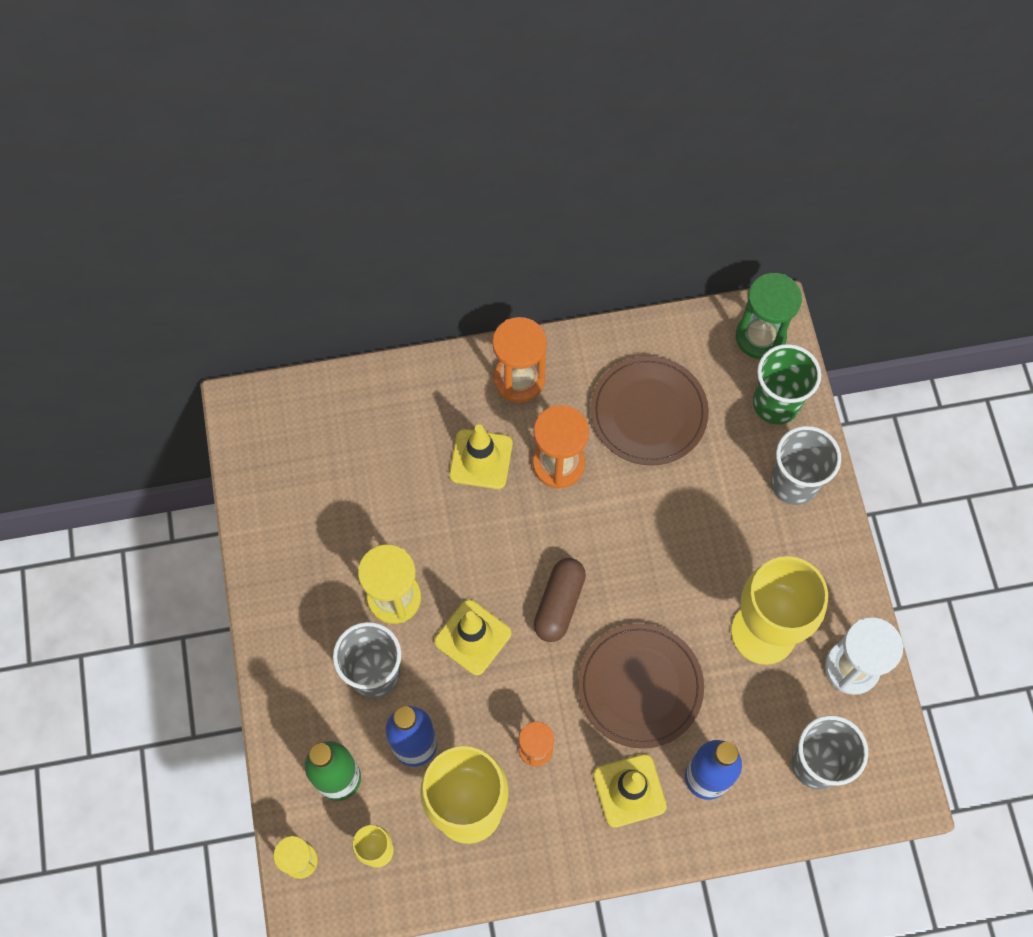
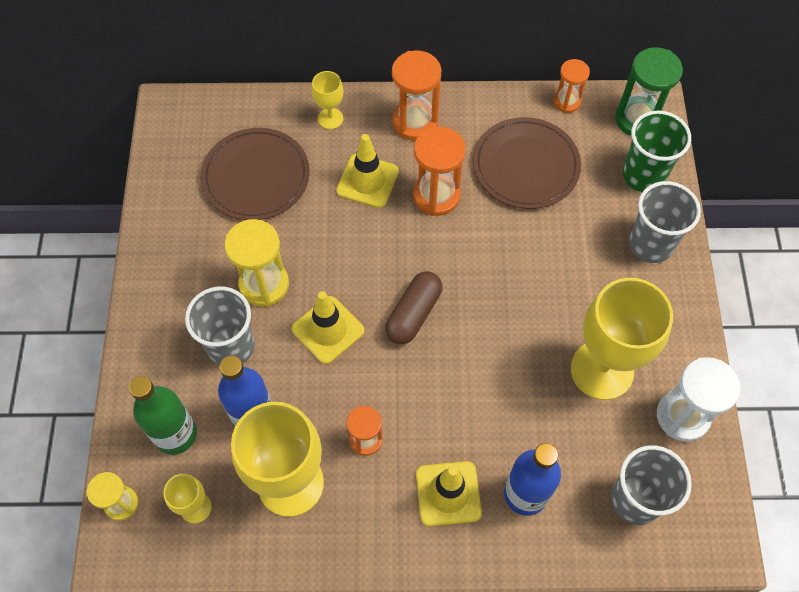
camera: 10 degrees right, 5 degrees down
(425, 390) = (330, 118): none -> yellow goblet
(640, 686) = (476, 399): brown plate -> brown plate (256, 176)
(680, 328) = (567, 102): none -> orange hourglass

